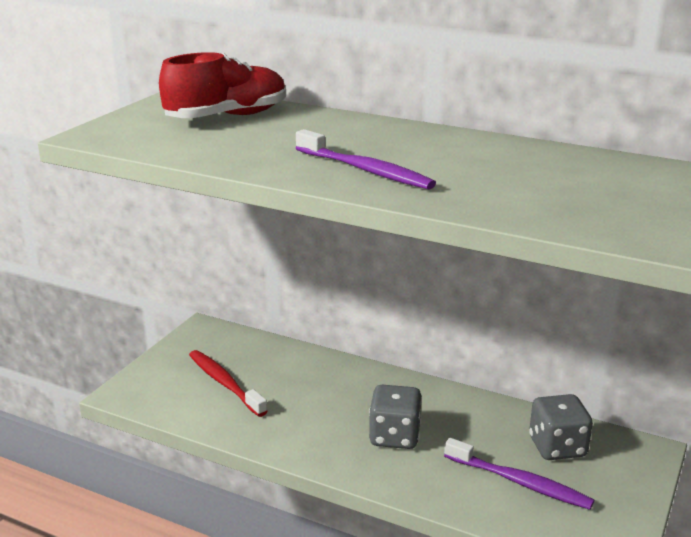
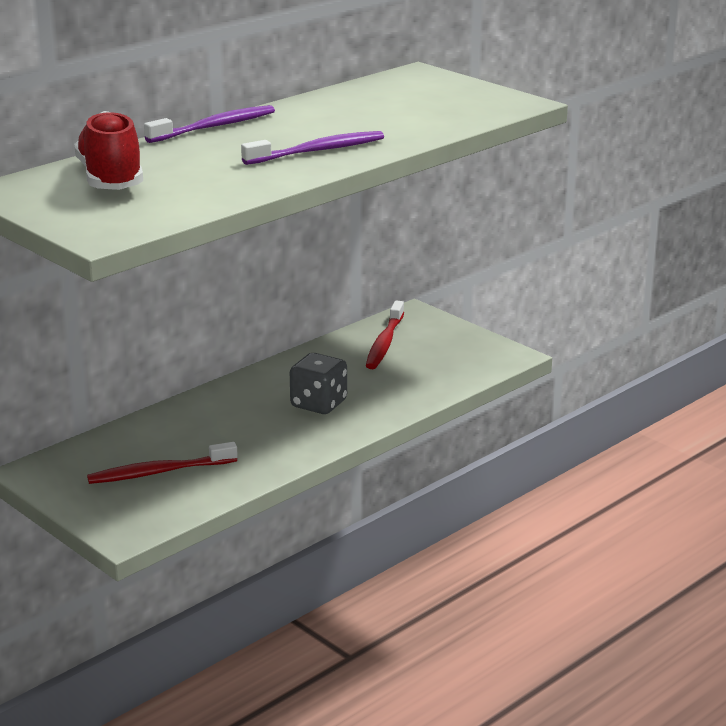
camera: 70 degrees left, 0 degrees up
(520, 482) = (416, 368): purple toothbrush -> purple toothbrush (214, 127)
(557, 447) = (384, 343): grey dice -> red toothbrush

